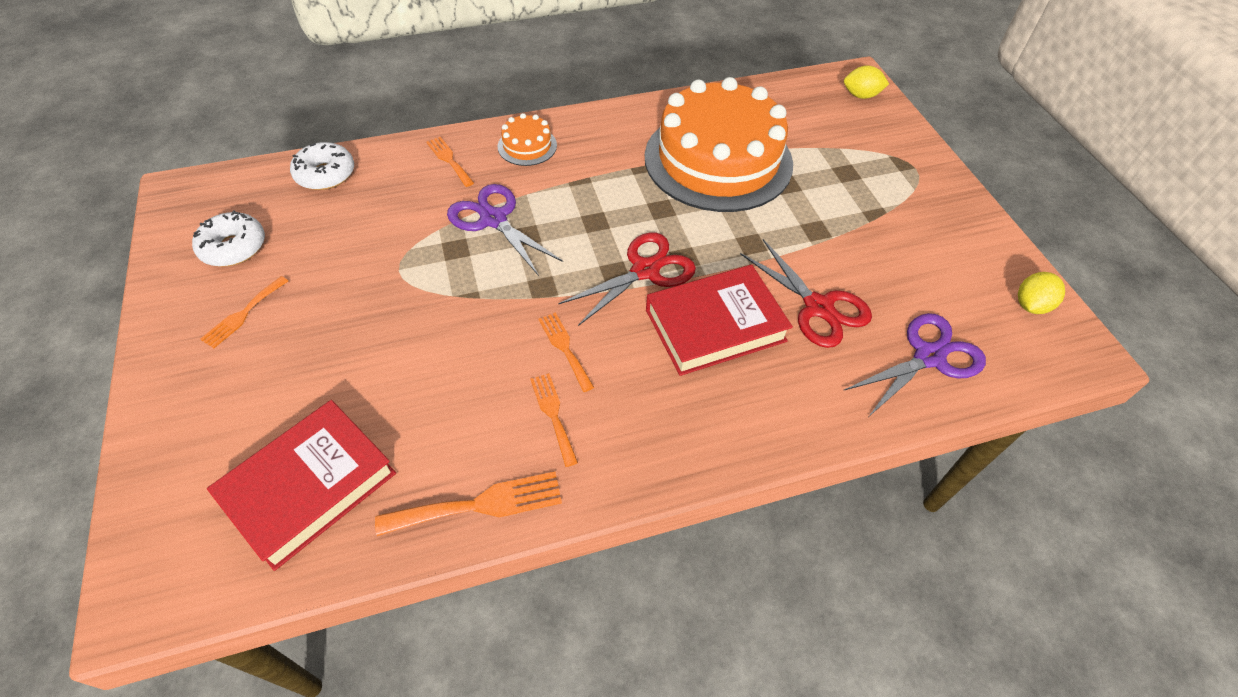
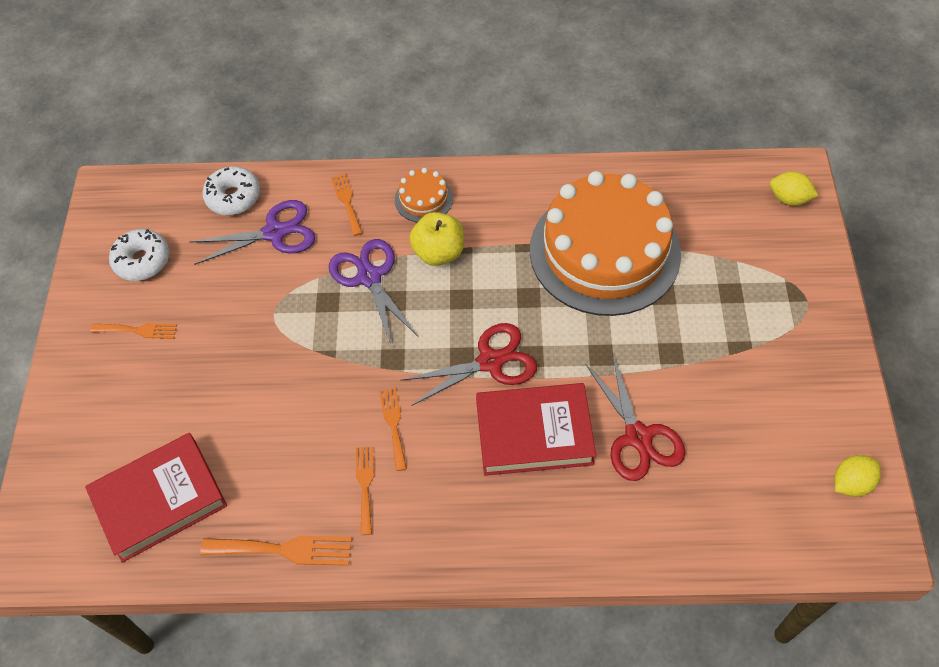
camera: 20 degrees right, 5 degrees up
(243, 314) = (138, 330): orange fork -> orange fork turned 135 degrees counterclockwise
(558, 187) = (438, 252): none -> yellow apple
(929, 357) = (722, 512): purple scissors -> purple scissors (274, 233)

